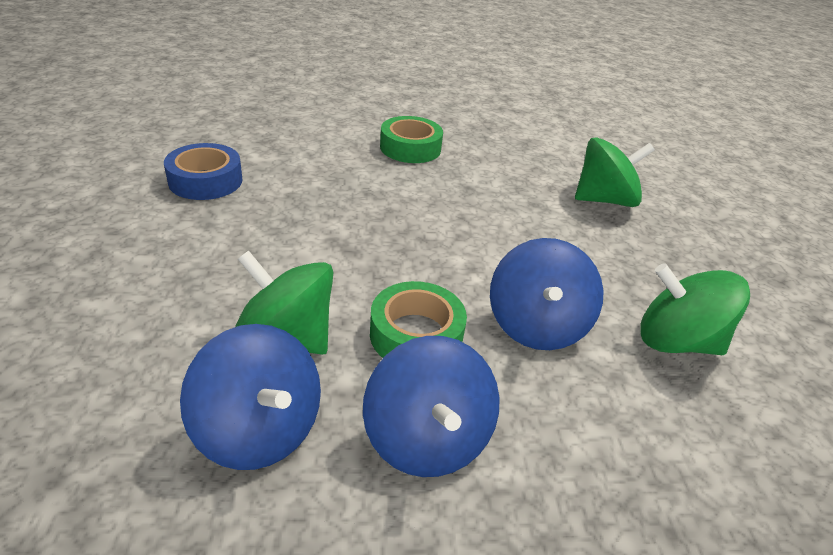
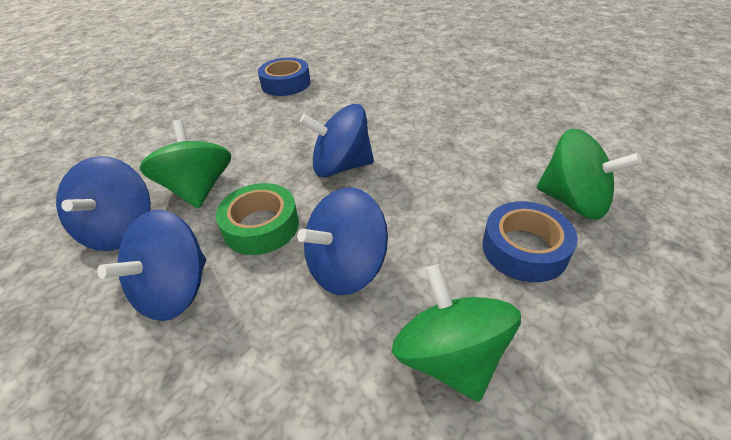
camera: 50 degrees right, 5 degrees up
(406, 245) = (341, 166): none -> blue spinning top
(410, 148) = (446, 100): green tape -> none
(621, 247) = (524, 249): none -> blue tape

